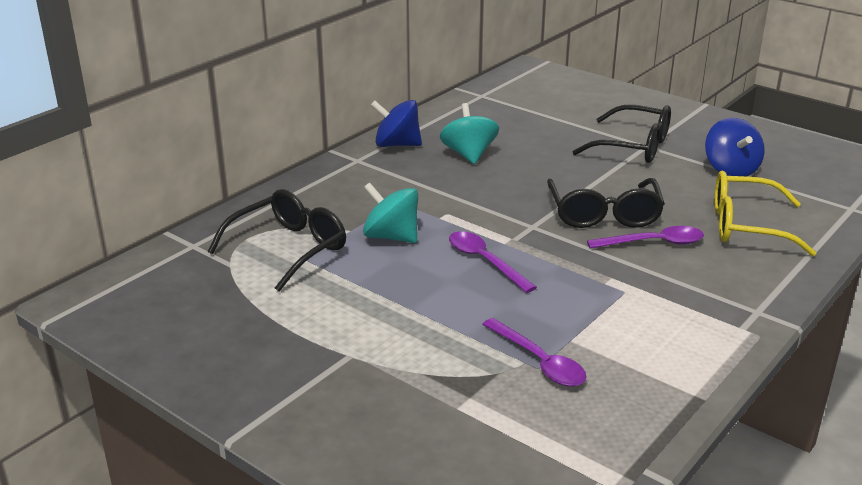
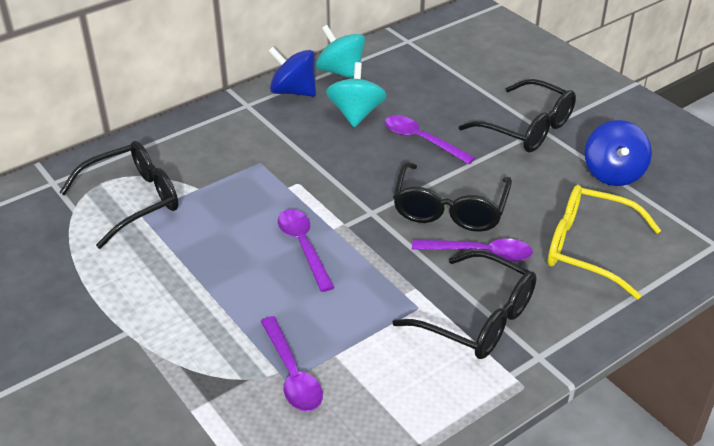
camera: 15 degrees right, 10 degrees up
(391, 237) = (232, 202): turquoise spinning top -> turquoise spinning top (341, 72)
(543, 167) = (421, 140): none -> purple spoon
(684, 292) = (477, 318): none -> black glasses

